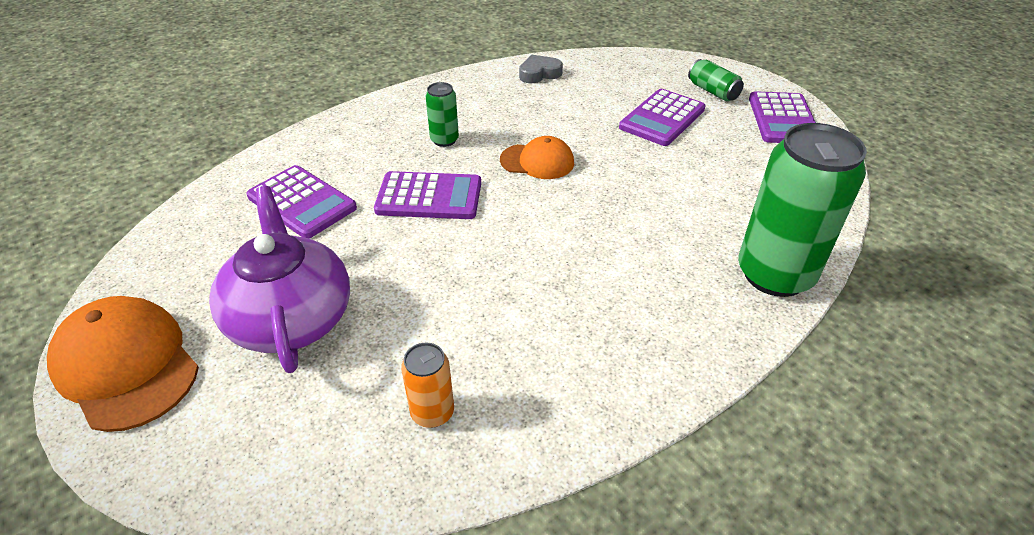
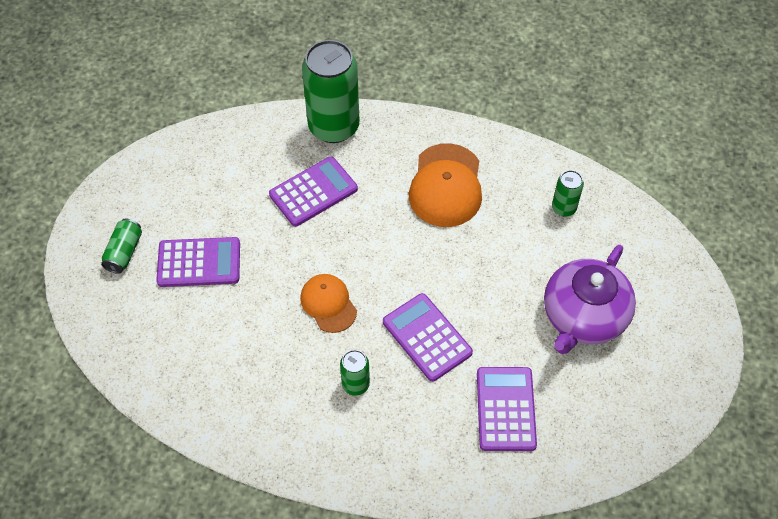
camera: 130 degrees left, 15 degrees up
(126, 365) = (684, 360): orange cap -> orange cap (446, 186)
(432, 412) = (563, 208): orange can -> green can
(539, 74) = (192, 395): grey heart -> none
(783, 119) = (138, 190): purple calculator -> purple calculator (313, 192)

